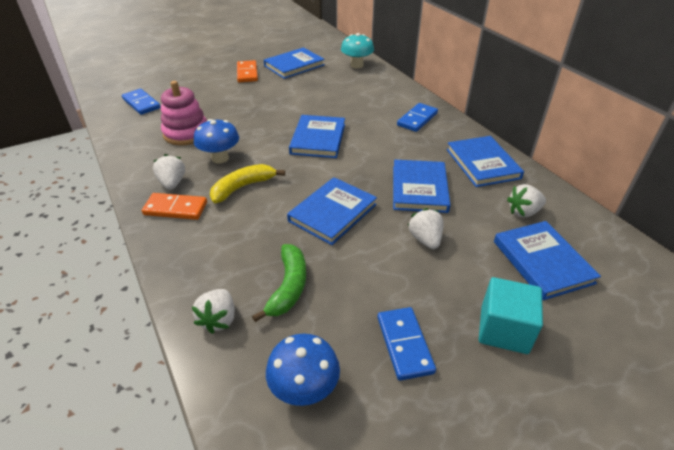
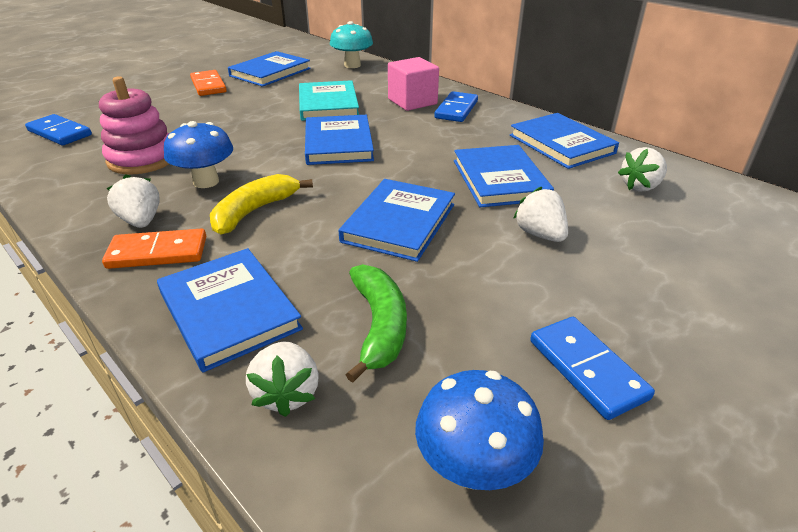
camera: 15 degrees left, 5 degrees down
(324, 102) = (328, 104): none -> turquoise book
(387, 107) = (412, 102): none -> pink cube
(504, 330) = (704, 322): turquoise cube -> none
(542, 262) = (697, 236): blue book -> blue book (228, 311)

